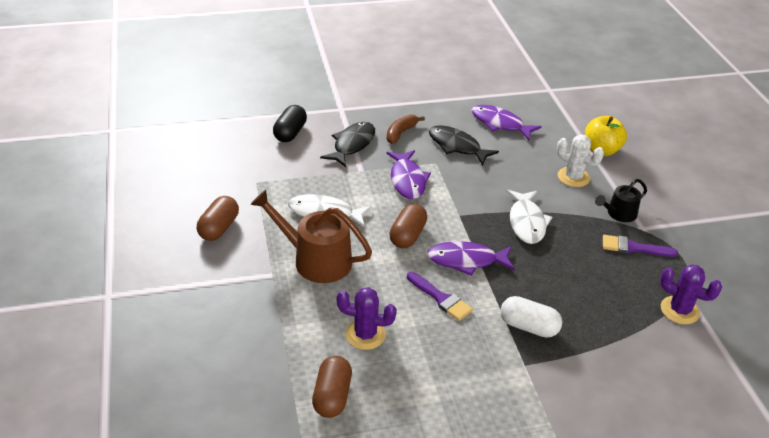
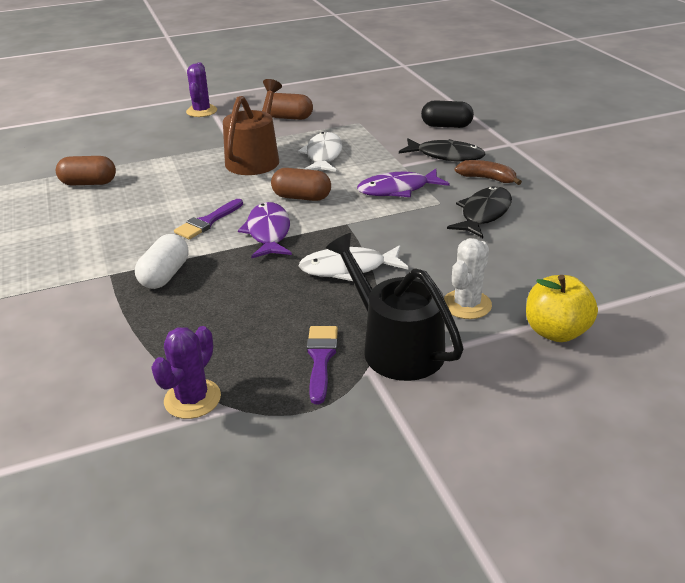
camera: 85 degrees right, 5 degrees down
(365, 334) = (158, 190): purple cactus -> purple cactus (201, 111)
(500, 124) = (560, 241): purple fish -> none
(619, 214) = (396, 347): black watering can -> black watering can, size x1.76

